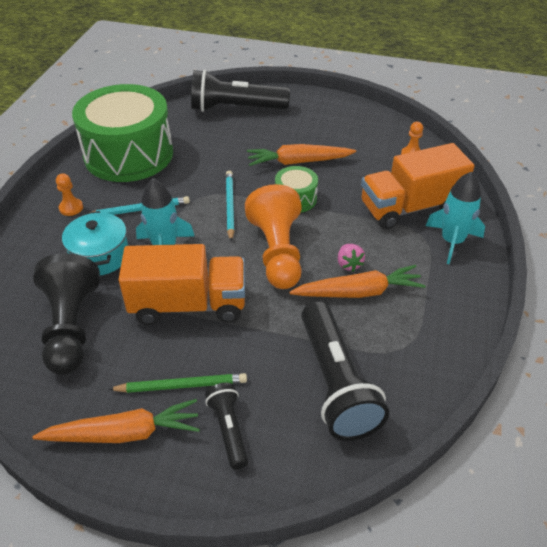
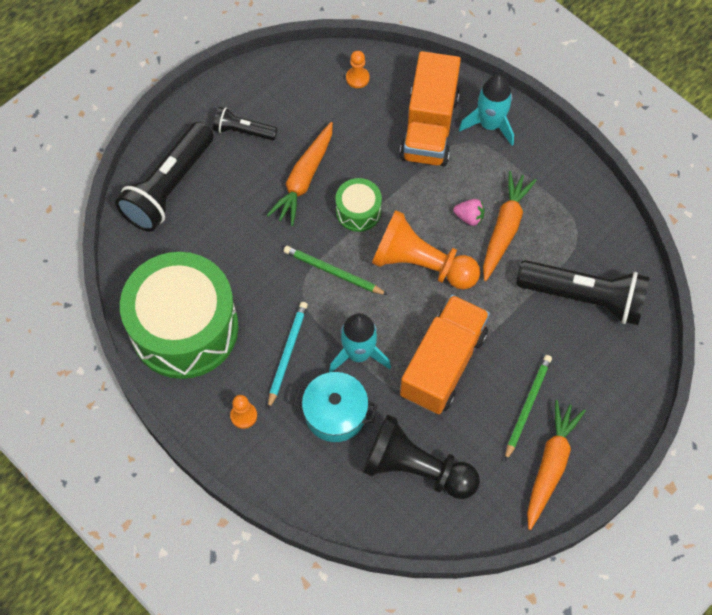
camera: 60 degrees left, 20 degrees up
(229, 206) = (333, 272): turquoise pencil -> green pencil
(229, 430) = (586, 391): black flashlight -> black flashlight (243, 131)

